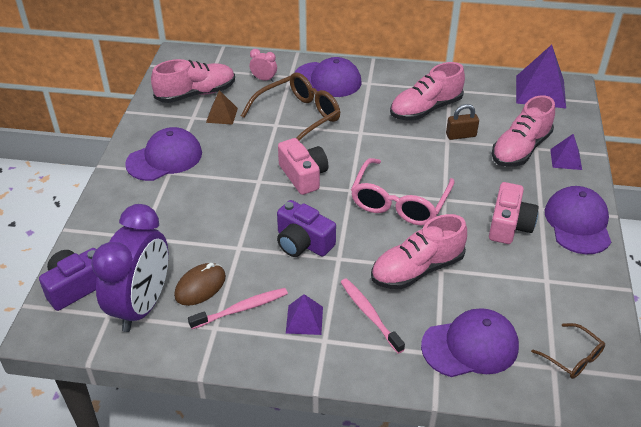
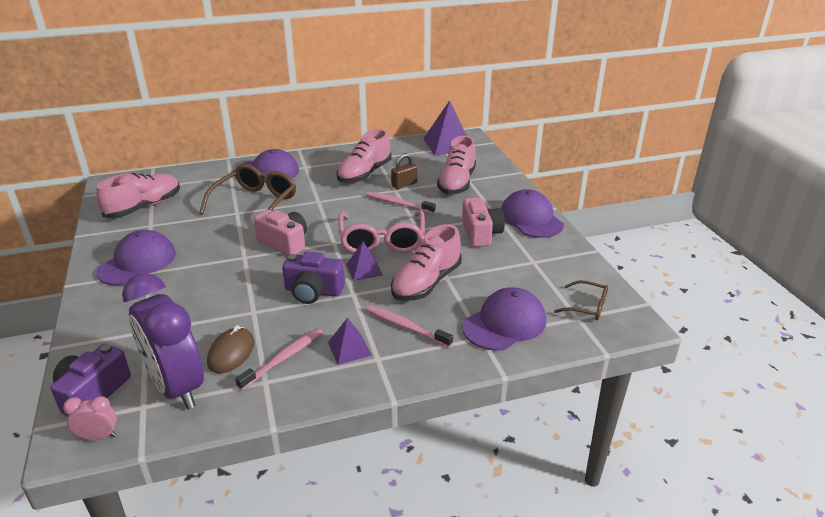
camera: 25 degrees left, 10 degrees down
(142, 306) = (177, 387): purple clock -> purple clock turned 150 degrees clockwise
(221, 115) = (179, 217): brown pyramid -> none
(264, 79) = (206, 183): pink clock -> pink clock (98, 437)
(441, 159) = (398, 203): none -> pink toothbrush
(566, 159) = (495, 181): purple pyramid -> purple pyramid (364, 269)

